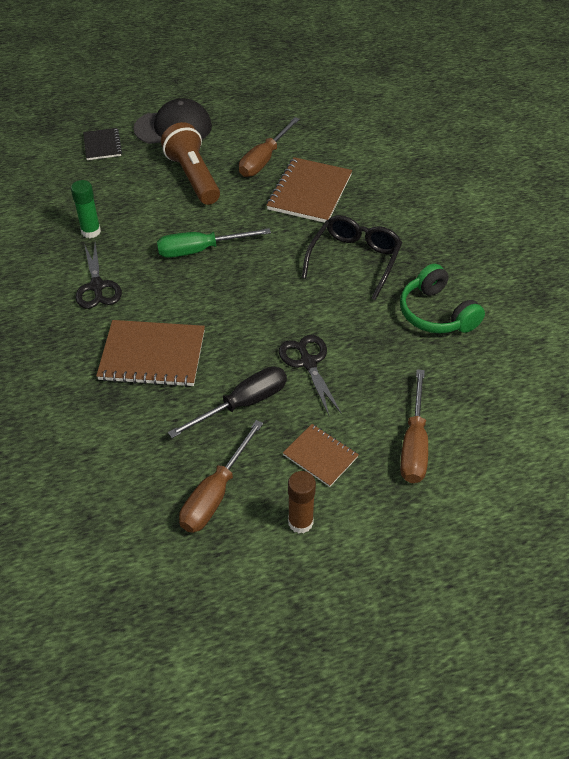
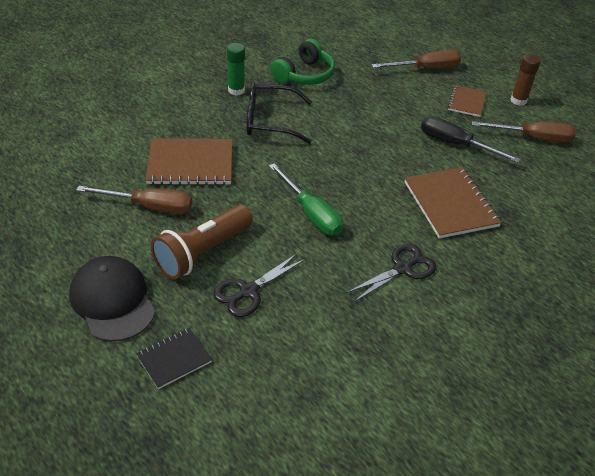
camera: 115 degrees left, 5 degrees down
(91, 231) = (332, 305): green glue stick -> green glue stick (236, 90)
(308, 362) = (394, 123): black scissors -> black scissors (248, 291)

